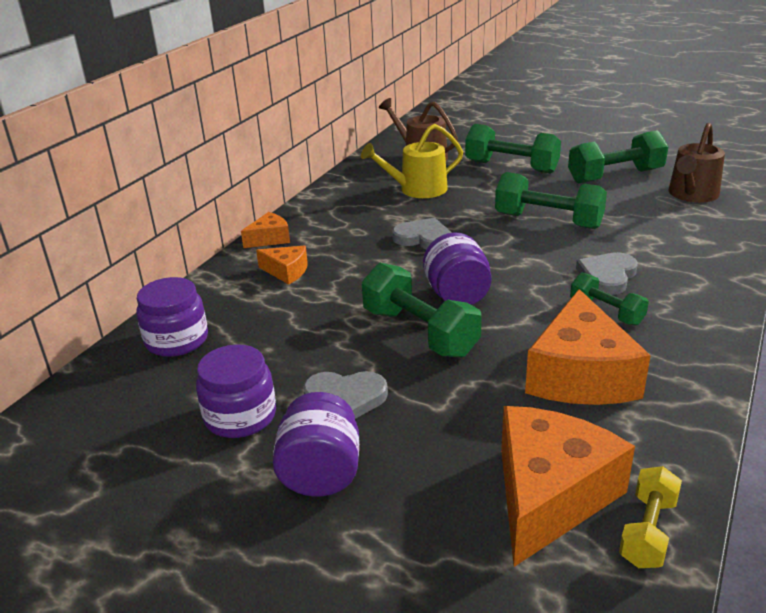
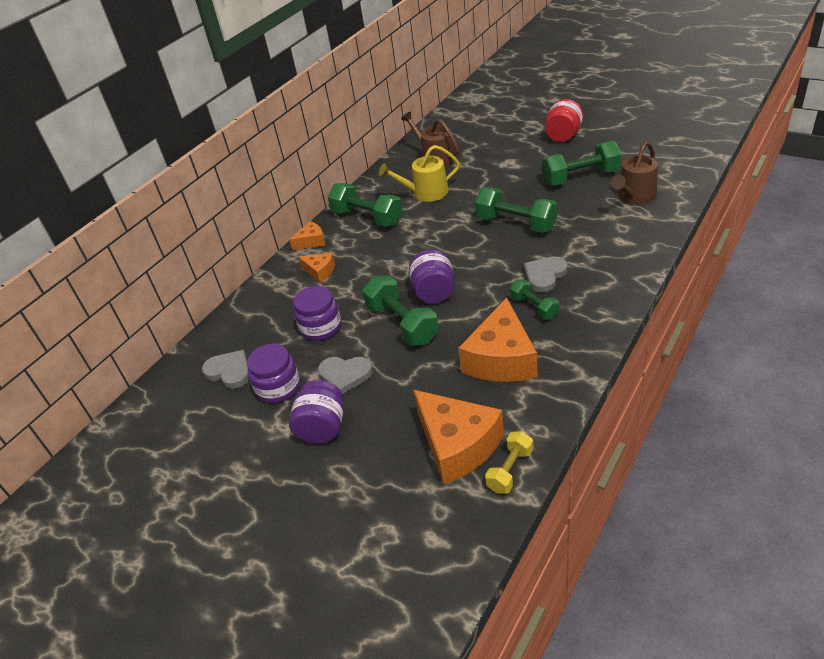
camera: 10 degrees right, 10 degrees up
(177, 340) = (242, 329): purple jar -> purple jar (321, 327)
(424, 238) = (421, 241): grey heart -> grey heart (229, 371)
(511, 167) = (502, 168): green dumbbell -> green dumbbell (367, 218)
(549, 495) = (457, 445): orange cheese -> orange cheese turned 105 degrees clockwise
(577, 138) = (563, 136): none -> red jar

